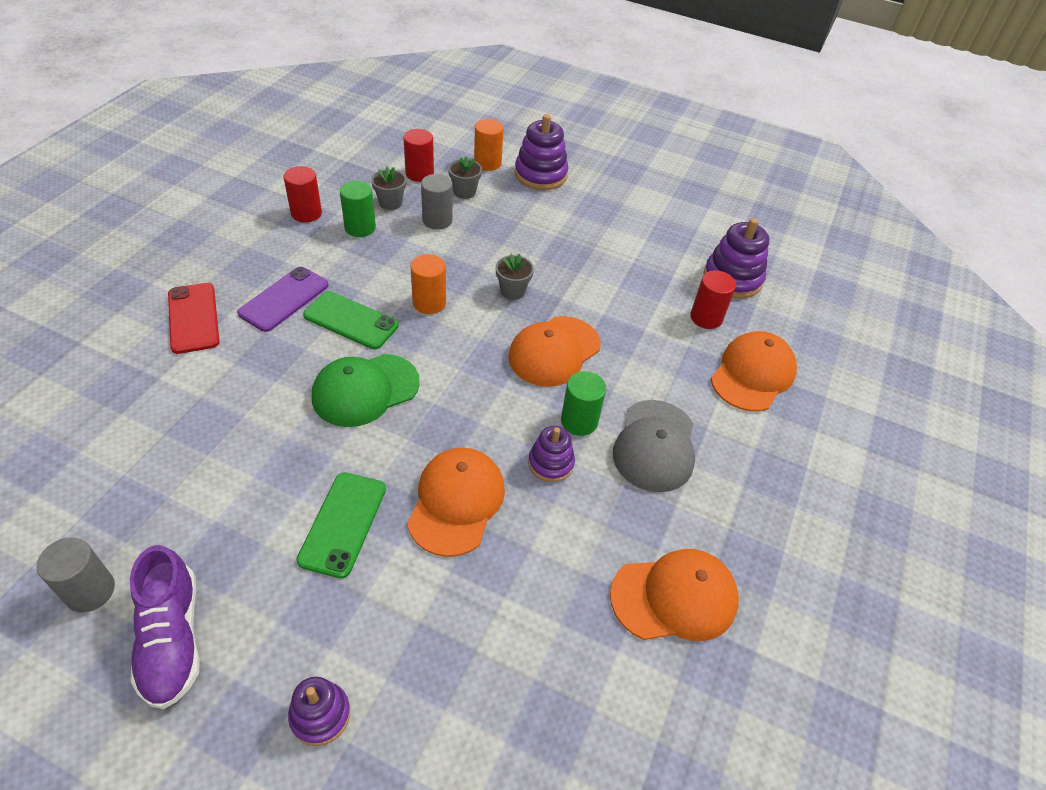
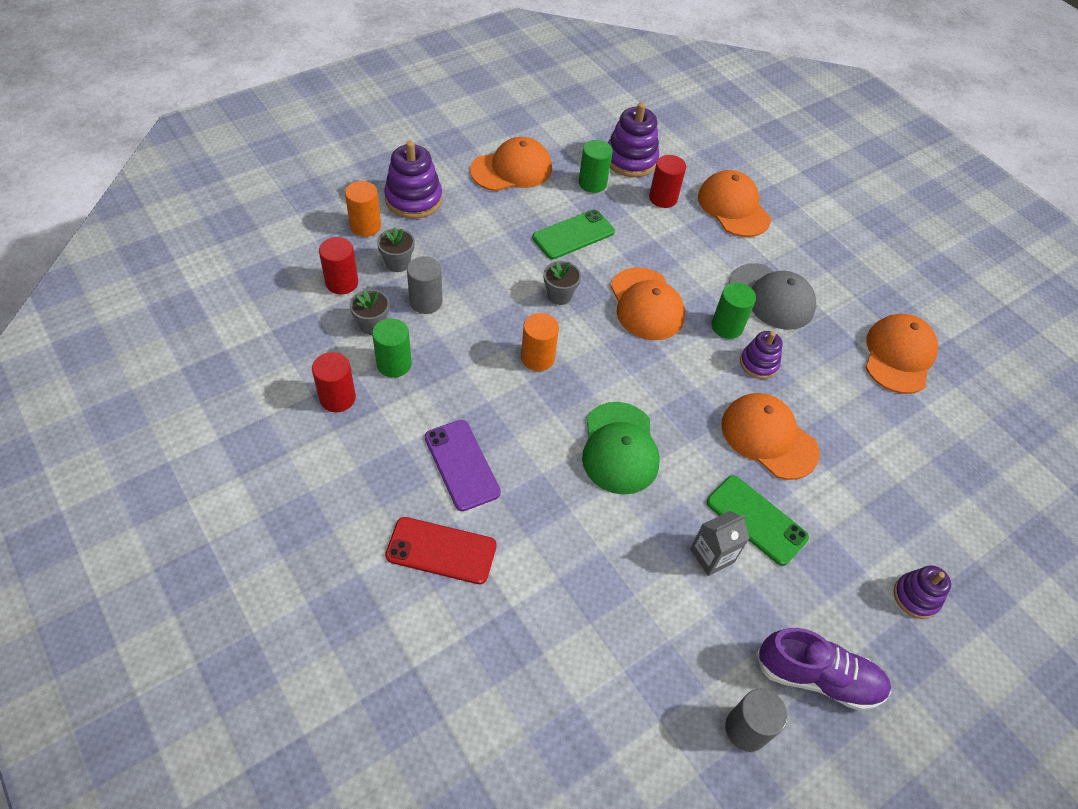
camera: 60 degrees left, 5 degrees up
(279, 500) = (712, 556): none -> grey carton
(351, 320) = (525, 424): green phone -> green phone (573, 235)
(633, 212) = (511, 169): none -> orange cap
(672, 265) = (592, 183): none -> green cylinder

